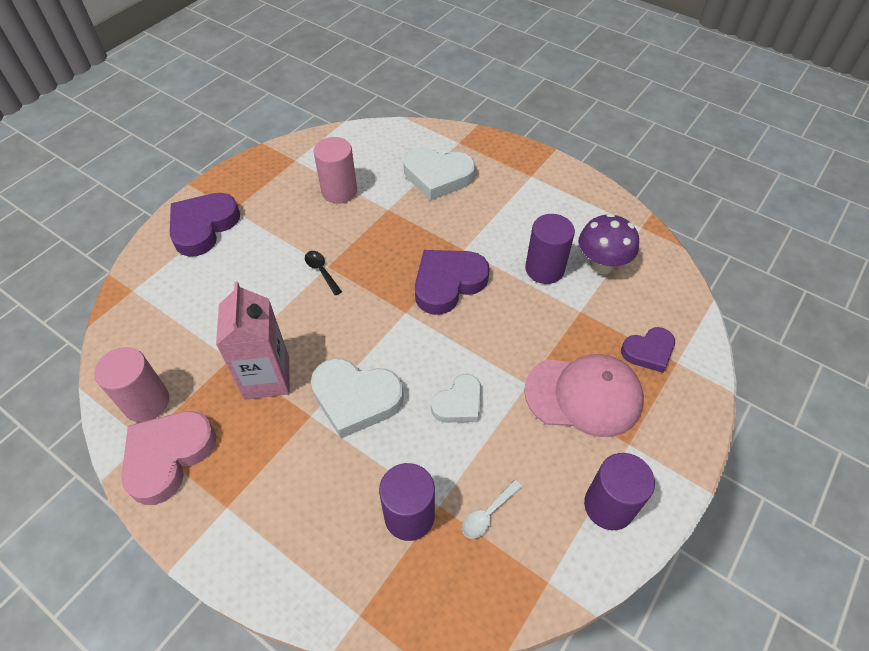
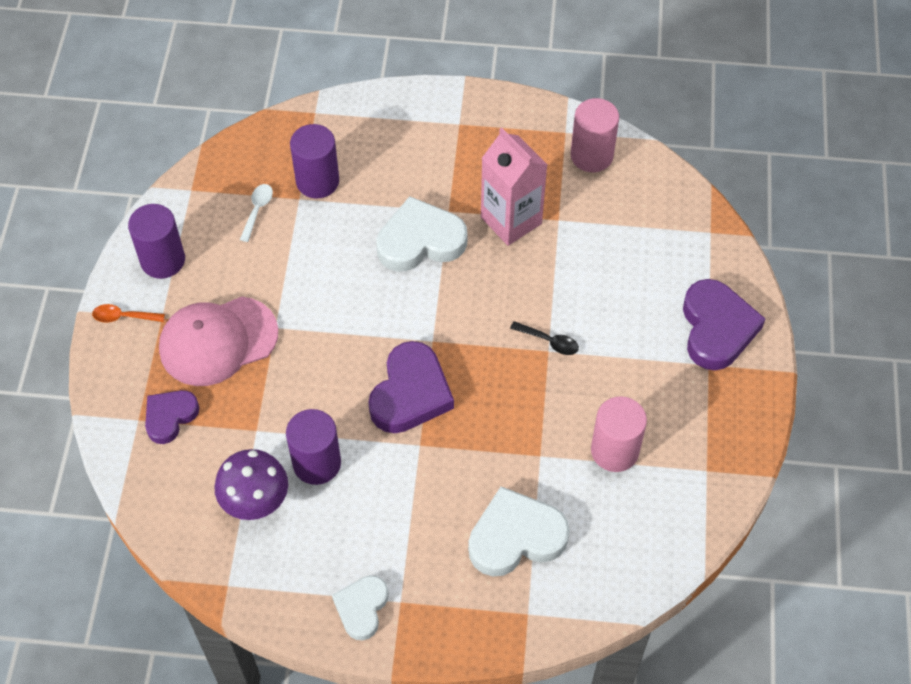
camera: 150 degrees right, 5 degrees up
(168, 456) = (534, 131): pink heart -> none
(458, 403) = (328, 280): white heart -> white heart (362, 608)
(667, 462) = (123, 317): none -> orange spoon

